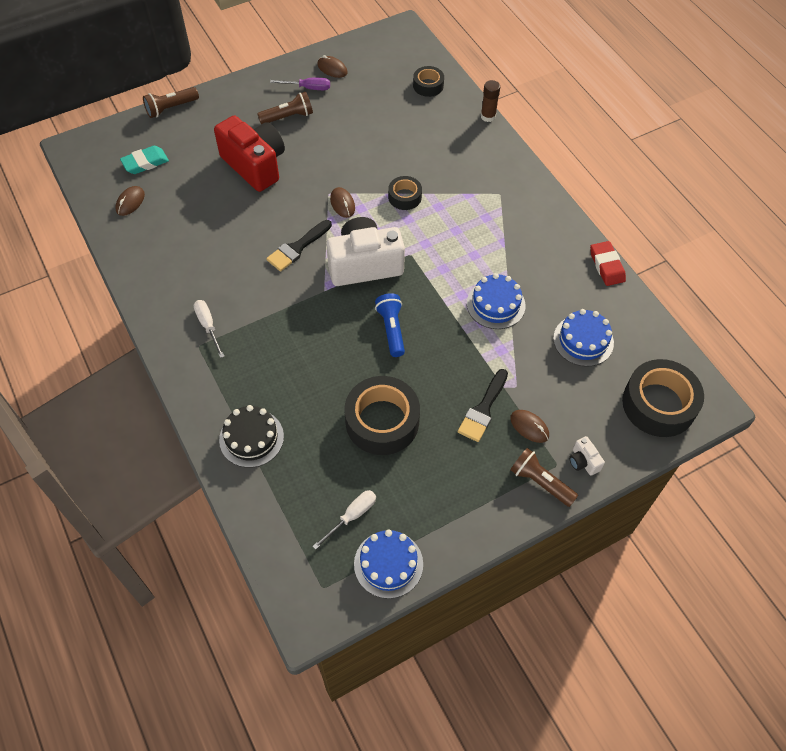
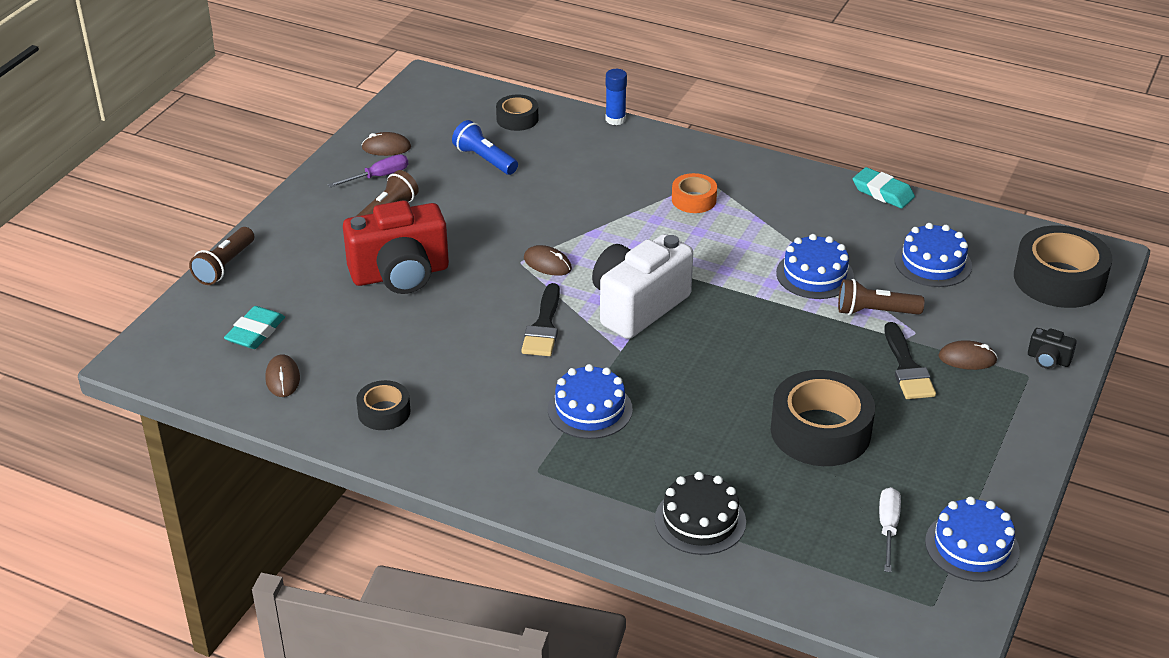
camera: 35 degrees left, 20 degrees down
(208, 326) = (526, 447): white screwdriver -> none
(255, 165) = (400, 274): red camera -> red camera turned 150 degrees clockwise
(266, 322) = (590, 409): none -> blue cake
(391, 329) = (735, 348): blue flashlight -> blue flashlight (484, 159)
(405, 197) = (609, 227): black tape -> black tape (384, 412)
(476, 204) = (694, 200): none -> orange tape
(488, 116) = (615, 119): brown glue stick -> blue glue stick
(540, 482) = (1030, 397): brown flashlight -> brown flashlight (875, 312)
(583, 461) = (1048, 359): white camera -> black camera
(606, 266) = (882, 192): red eraser -> turquoise eraser

